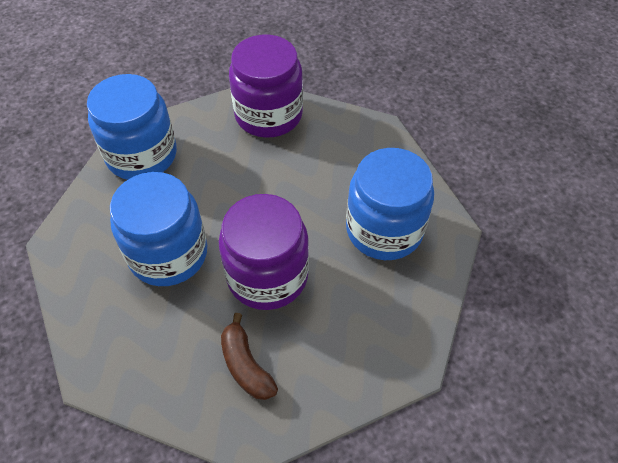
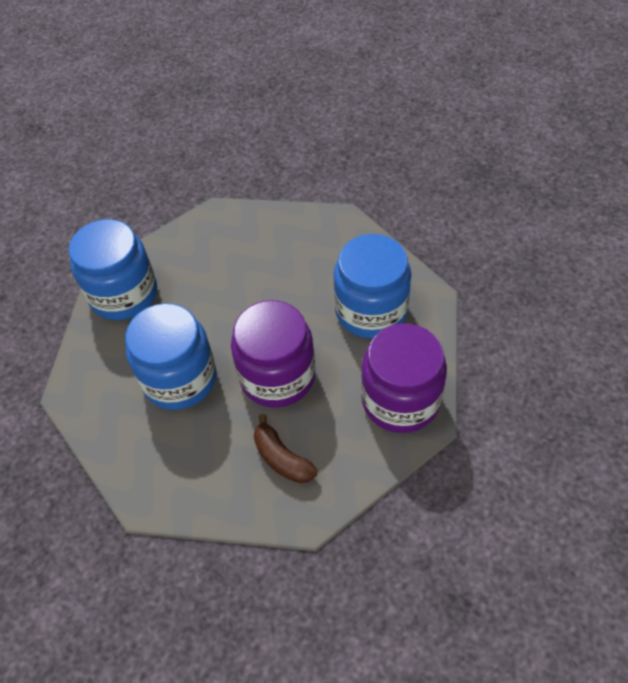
camera: 10 degrees left, 0 degrees up
(268, 115) = (233, 229): purple jar -> purple jar (400, 400)

